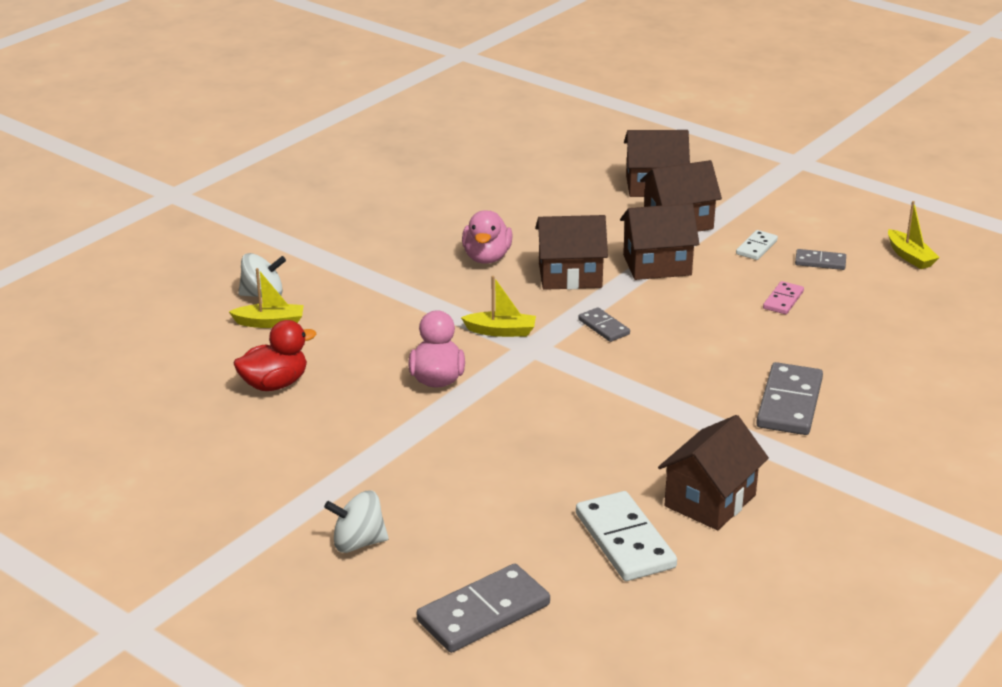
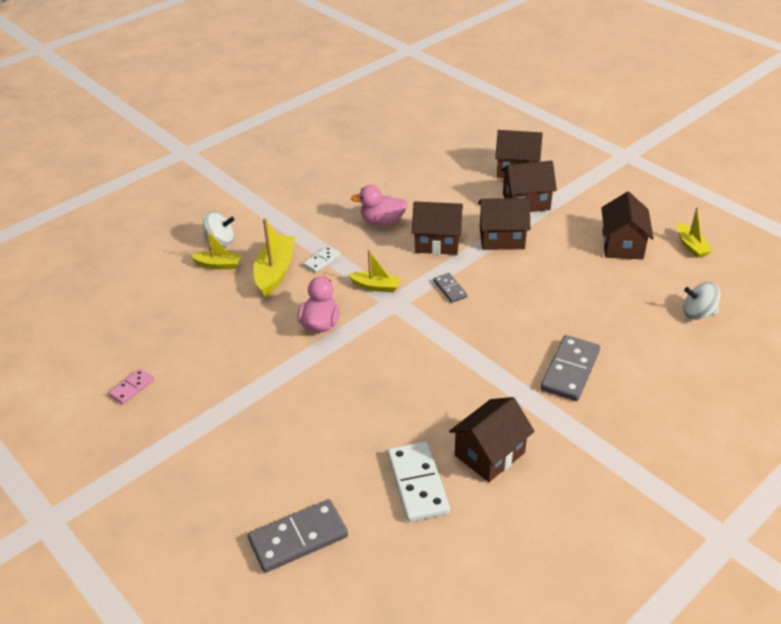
camera: 10 degrees right, 10 degrees up
(274, 384) = (207, 317): red duck -> none
(353, 325) = (275, 271): none -> yellow boat
(358, 543) = (226, 463): white spinning top -> white spinning top (698, 313)
(486, 257) = (382, 222): pink duck -> pink duck turned 75 degrees clockwise
(756, 247) = (578, 228): white domino -> white domino (322, 261)
(783, 300) = (587, 277): pink domino -> pink domino (132, 388)
(820, 262) = (622, 245): grey domino -> brown house

